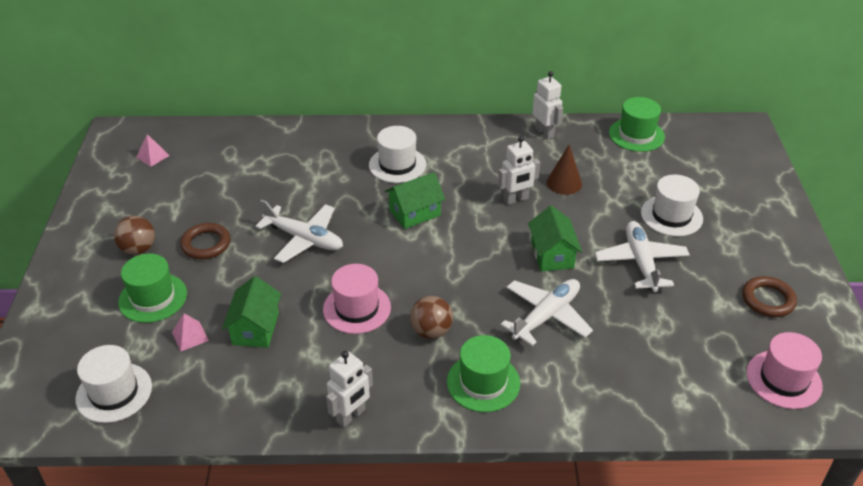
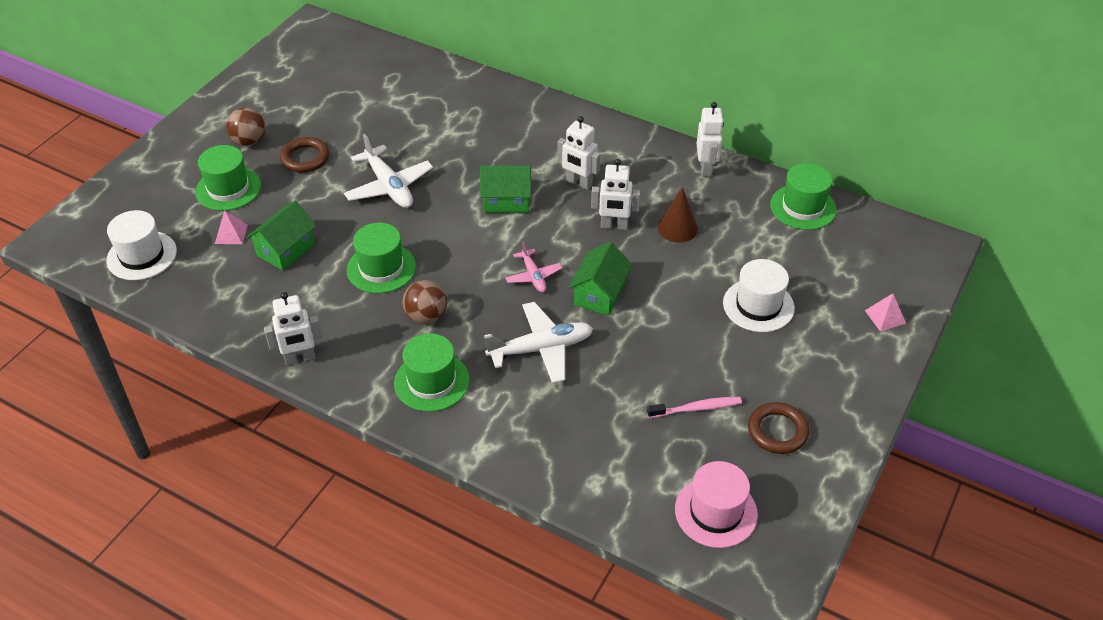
camera: 30 degrees right, 5 degrees up
(152, 156) = (325, 59): pink pyramid -> pink pyramid (885, 316)
(357, 308) = (381, 268): pink hat -> green hat
(397, 165) = (531, 147): white hat -> none
(459, 178) = (578, 183): none -> white robot
(489, 262) = (533, 276): none -> pink plane
(640, 262) = (681, 337): white plane -> none
(699, 309) = (696, 408): none -> pink toothbrush

